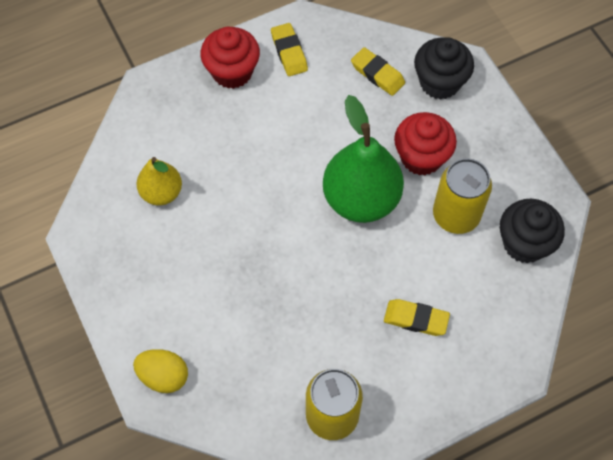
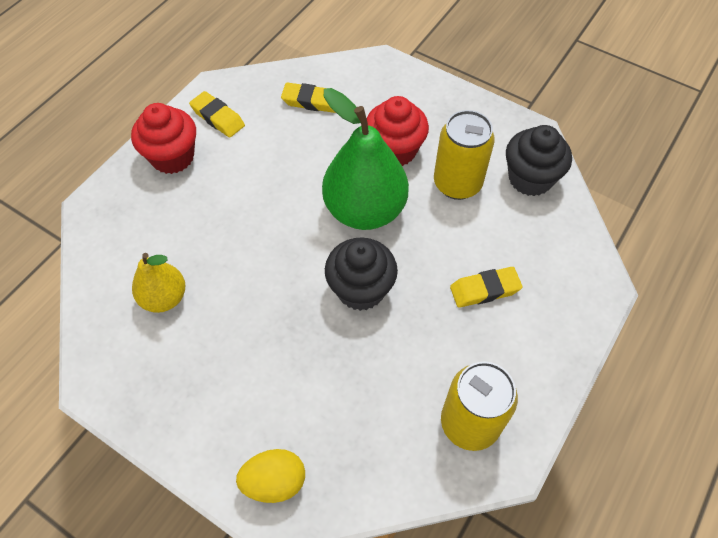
camera: 30 degrees left, 5 degrees down
(440, 82) = (369, 85): black cupcake -> black cupcake (360, 289)

